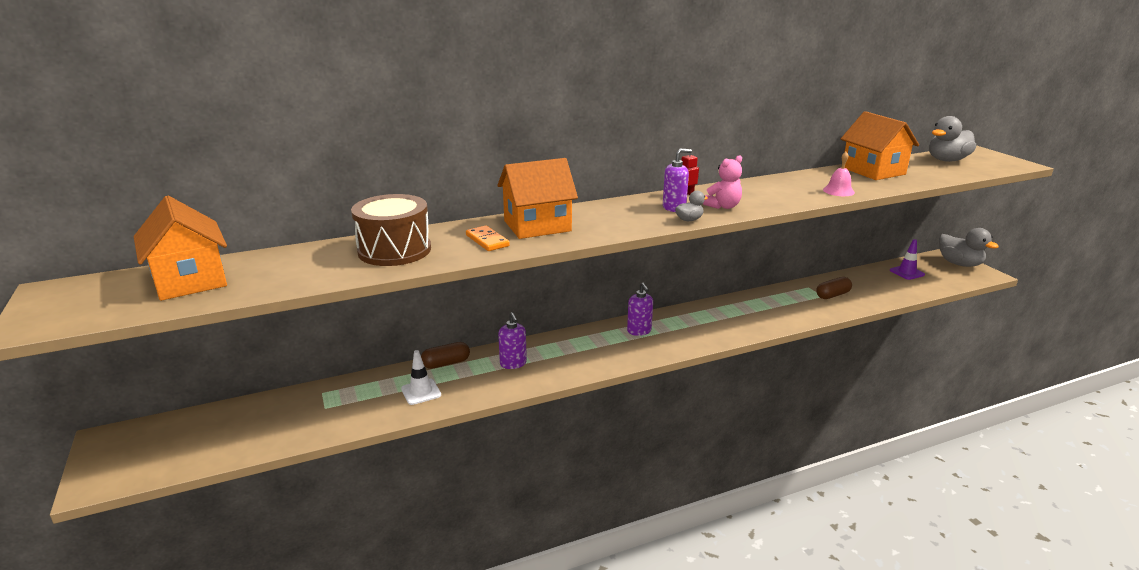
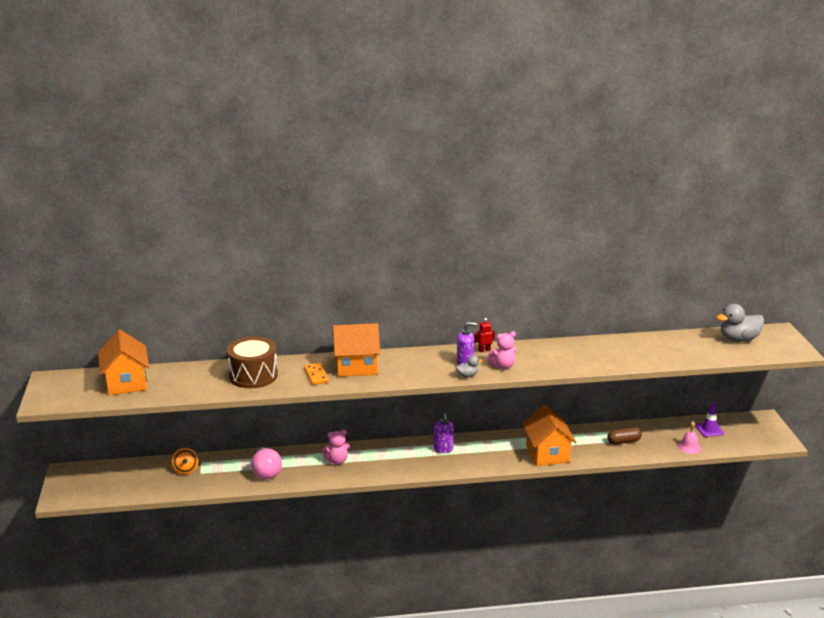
camera: 15 degrees right, 0 degrees up
(301, 407) = (186, 470): none -> orange spinning top
(421, 392) = (266, 472): white traffic cone -> pink light bulb
(446, 363) = (290, 453): brown capsule -> none
(513, 363) = (337, 461): purple soap dispenser -> pink teddy bear
(838, 191) = (607, 362): pink bell -> pink bell (689, 447)
(873, 171) = (659, 344): orange house -> orange house (547, 454)
(959, 264) = (767, 428): grey duck -> none

